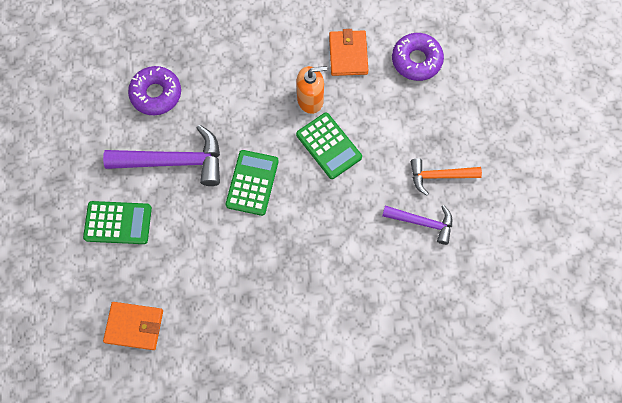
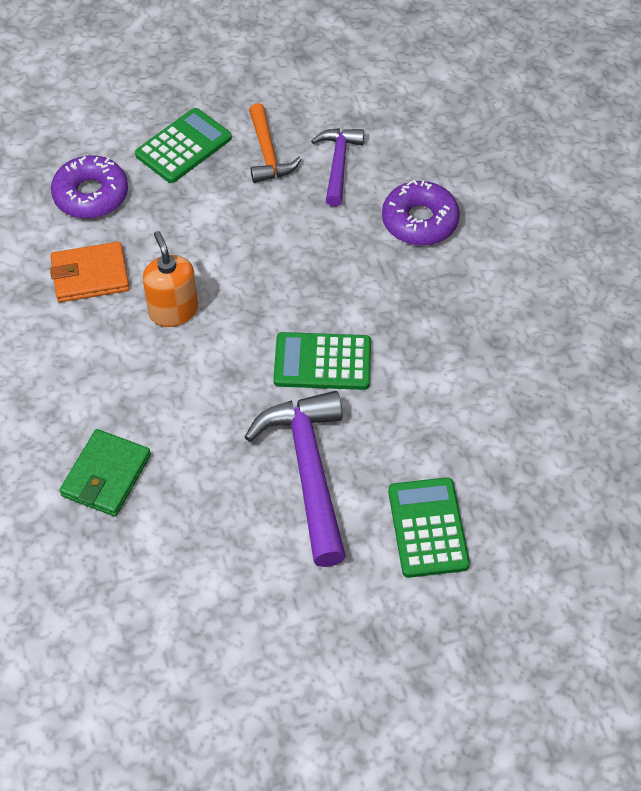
camera: 100 degrees left, 15 degrees down
(134, 326) = (579, 470): orange wallet -> none
(156, 94) = (193, 522): purple donut -> purple donut (420, 221)
(198, 51) = (106, 475): none -> green wallet
(328, 146) = (245, 279): green calculator -> green calculator (183, 146)

